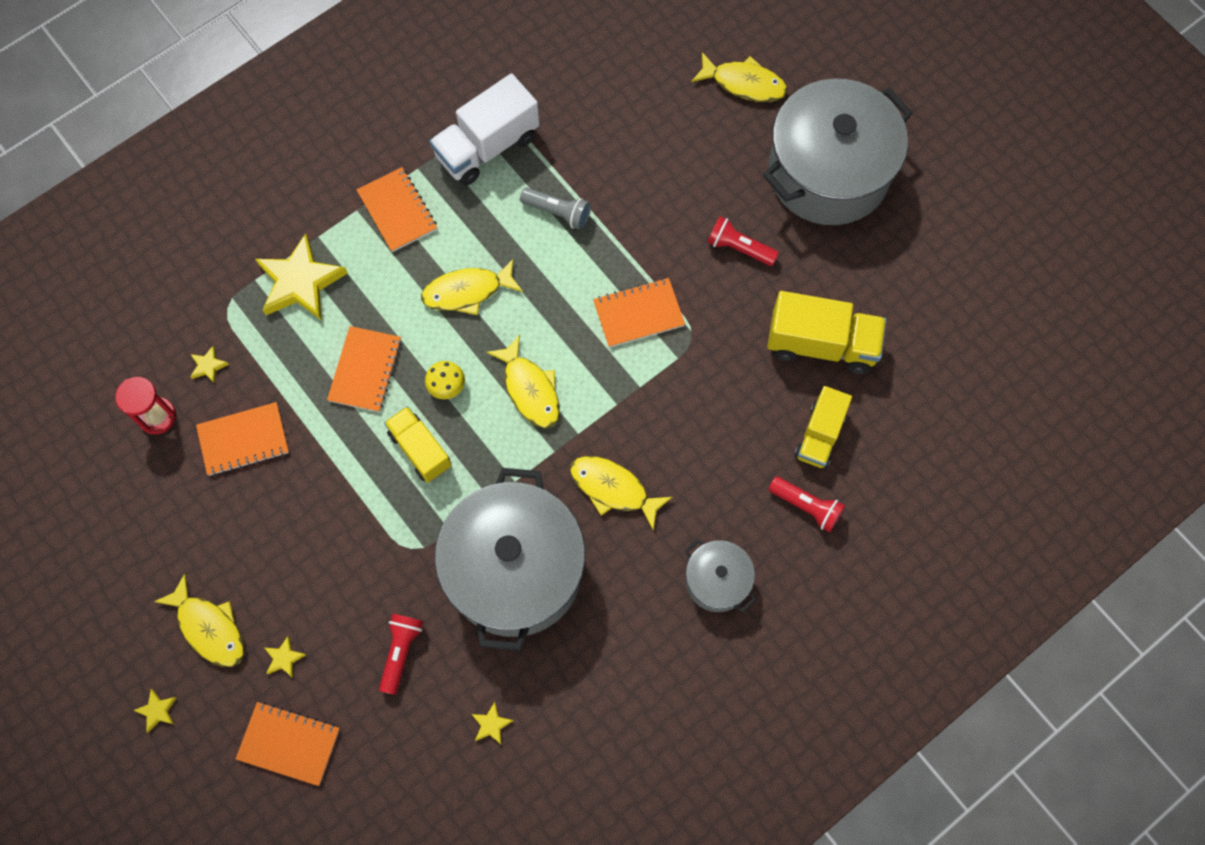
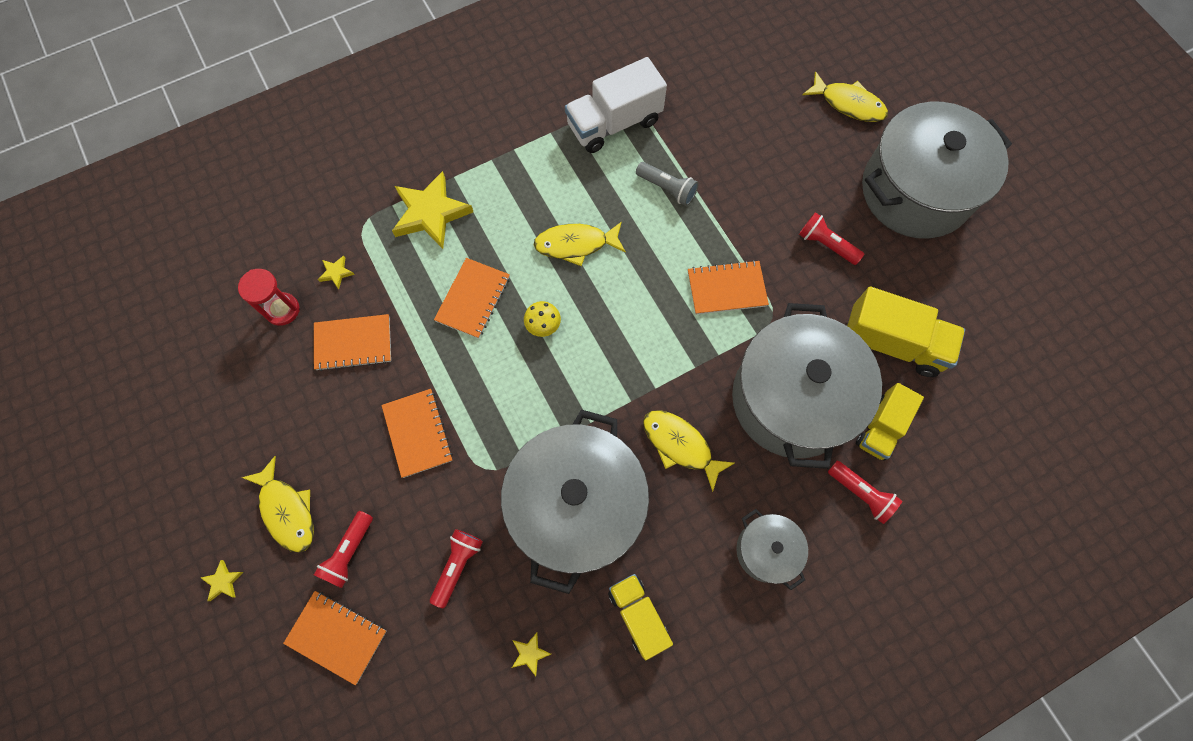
camera: 10 degrees right, 0 degrees up
(284, 658) = (349, 552): yellow star -> red flashlight
(397, 211) = (526, 166): orange notebook -> orange notebook (417, 433)
(420, 450) = (509, 379): yellow truck -> yellow truck (638, 615)
(530, 389) = (617, 340): yellow fish -> none
(723, 421) = (792, 399): none -> grey pot

